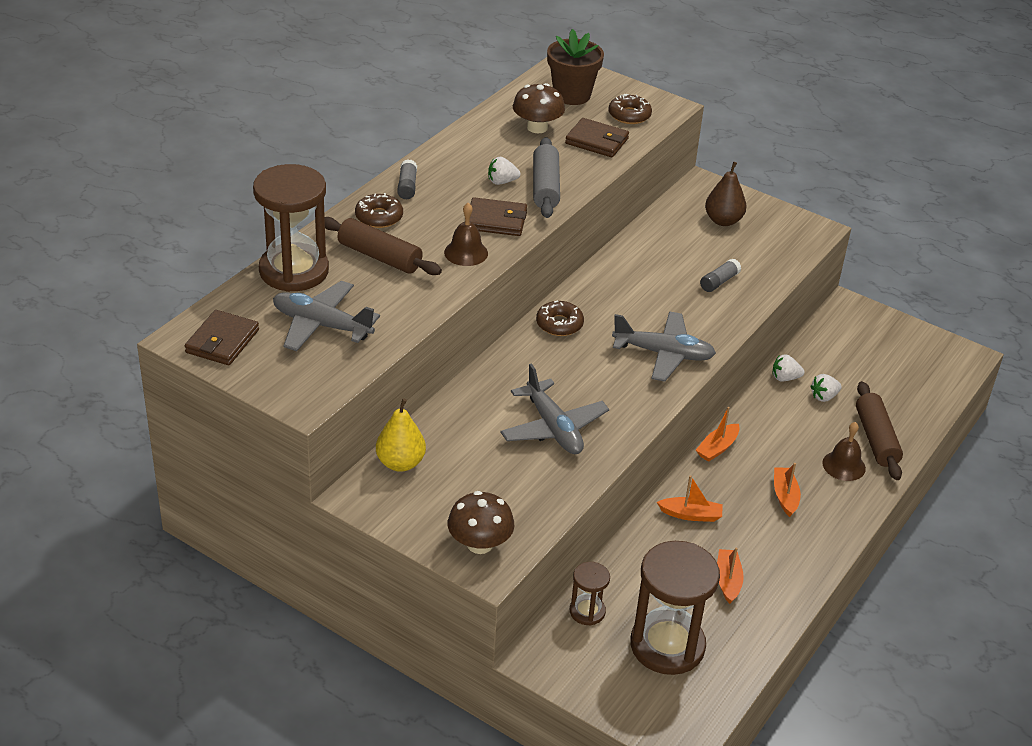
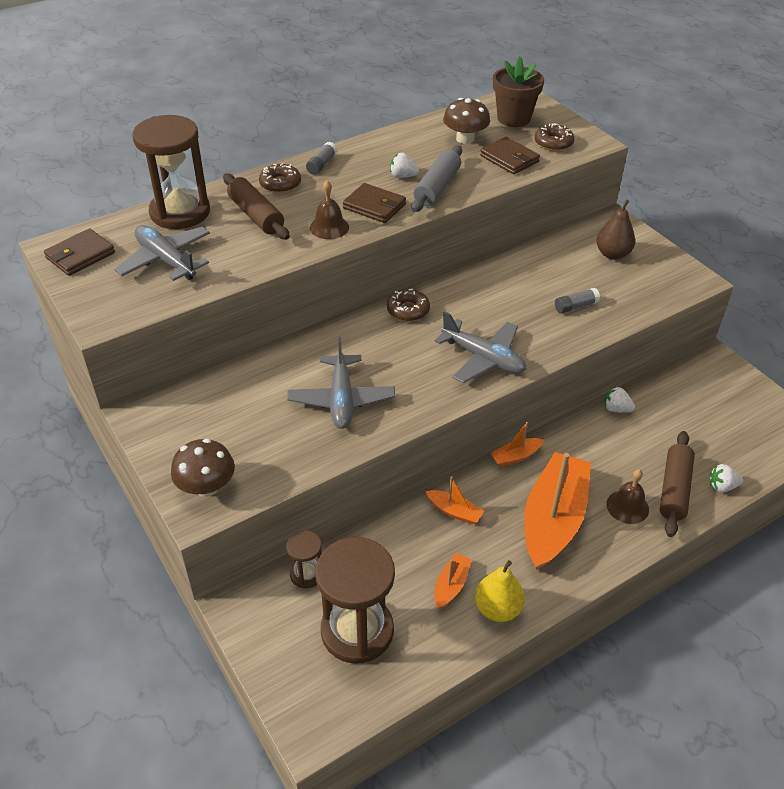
camera: 25 degrees right, 5 degrees up
(400, 463) = (193, 395): yellow pear -> yellow pear (497, 609)
(785, 496) = (553, 519): orange boat -> orange boat, size x2.30
(824, 397) = (644, 436): white strawberry -> white strawberry (722, 486)

